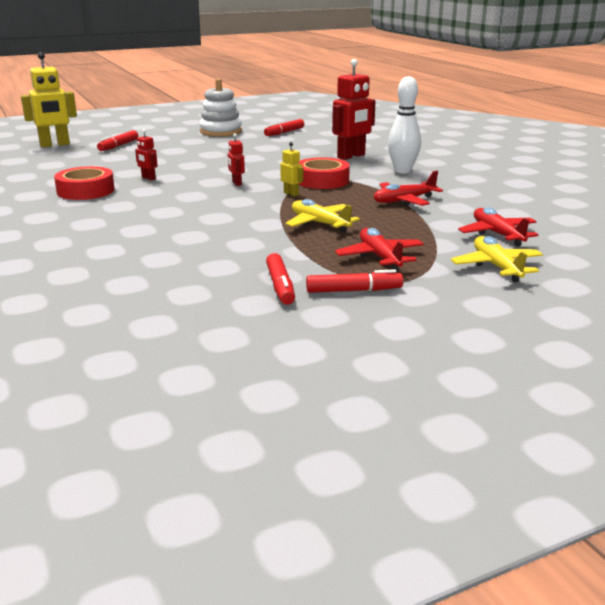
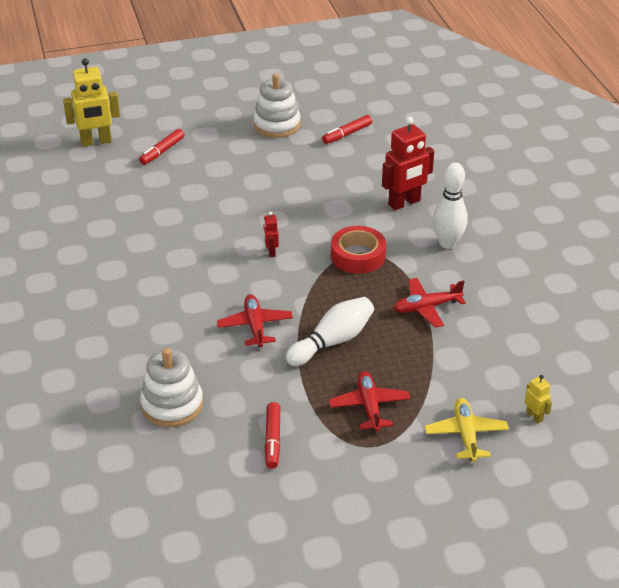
camera: 10 degrees right, 15 degrees up
(86, 191) = (123, 251): red tape -> none
(148, 178) = (186, 231): red robot -> none
(153, 272) = (172, 405): none -> white stacking toy
(291, 194) = (320, 280): yellow robot -> yellow robot (534, 416)
(320, 223) = (332, 341): yellow plane -> white bowling pin
(354, 290) = (331, 454): red marker -> none
(497, 234) = (491, 381): red plane -> red plane (255, 326)

